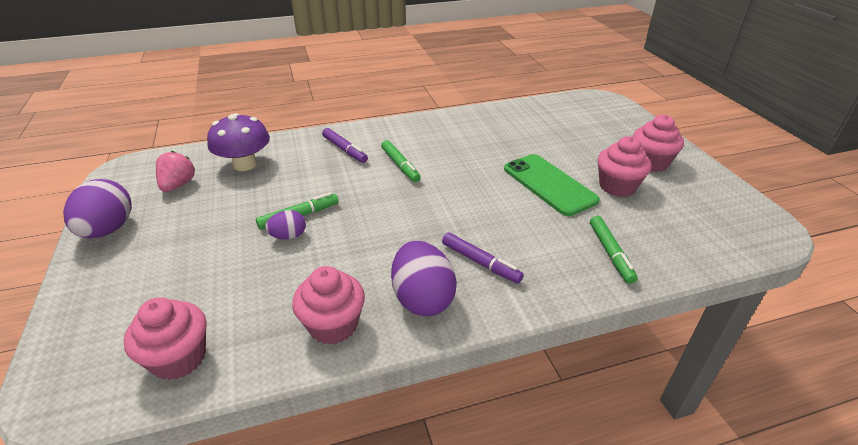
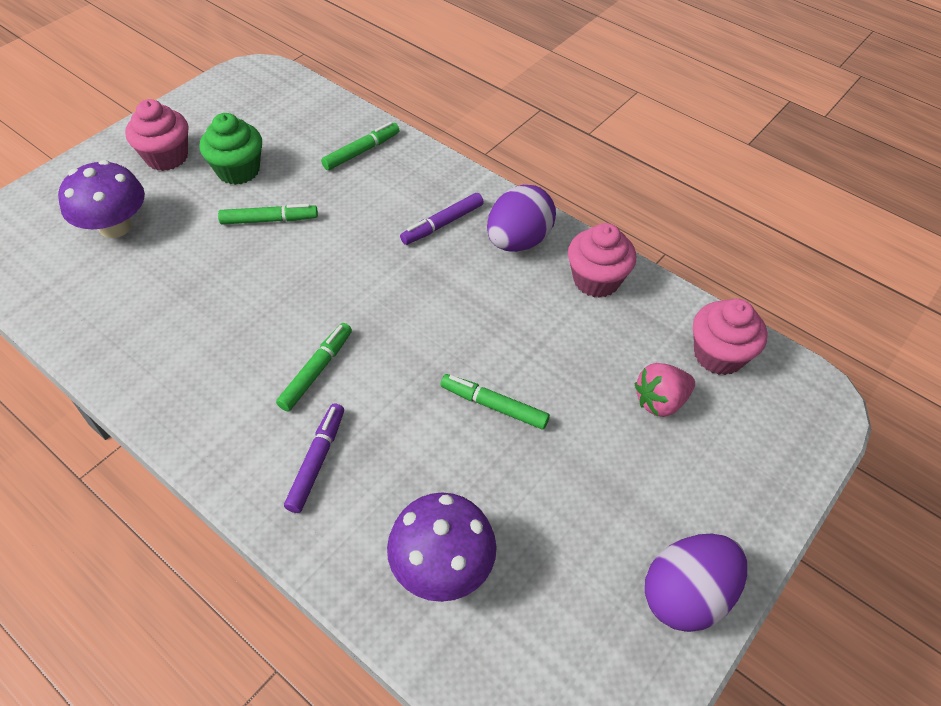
camera: 125 degrees left, 15 degrees up
(178, 185) = (552, 609): pink strawberry -> pink strawberry (660, 401)
(288, 236) = (531, 390): purple egg -> none
(480, 262) = (442, 224): purple marker -> purple marker turned 135 degrees counterclockwise
(549, 184) = (269, 220): green phone -> green marker
(583, 133) = (115, 226): none -> purple mushroom
(617, 186) = (238, 170): pink cupcake -> green cupcake

